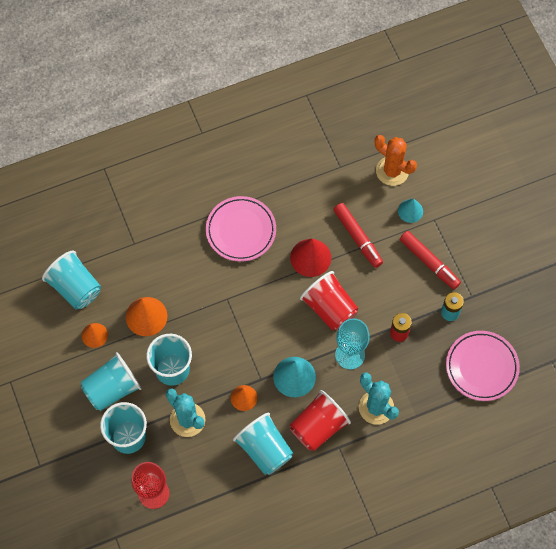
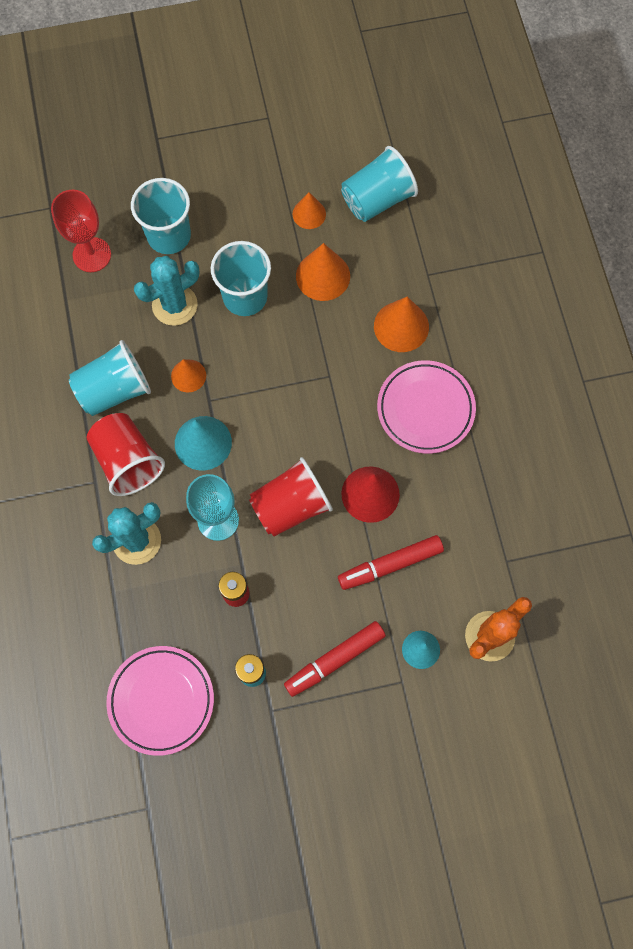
camera: 100 degrees right, 5 degrees up
(112, 388) = (234, 225): turquoise cup -> none
(179, 255) = (401, 326): none -> orange cone

